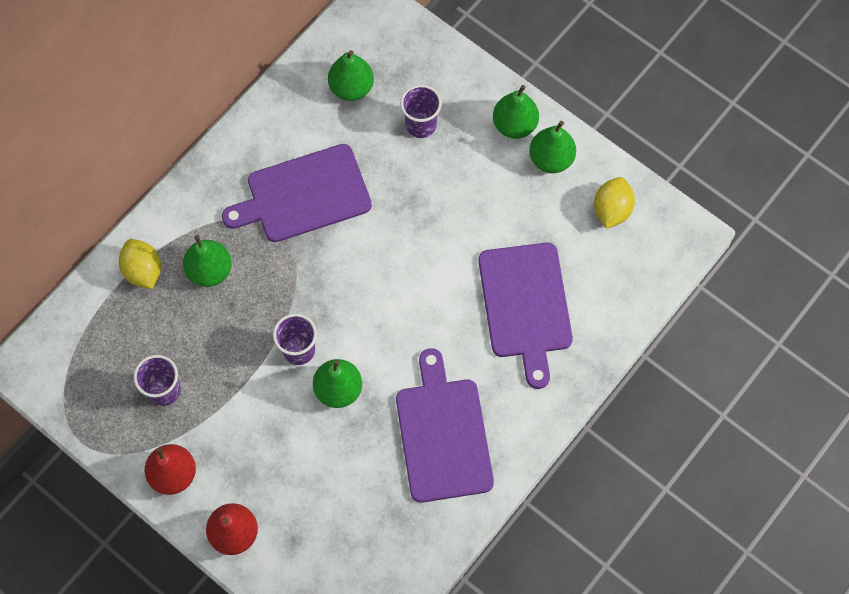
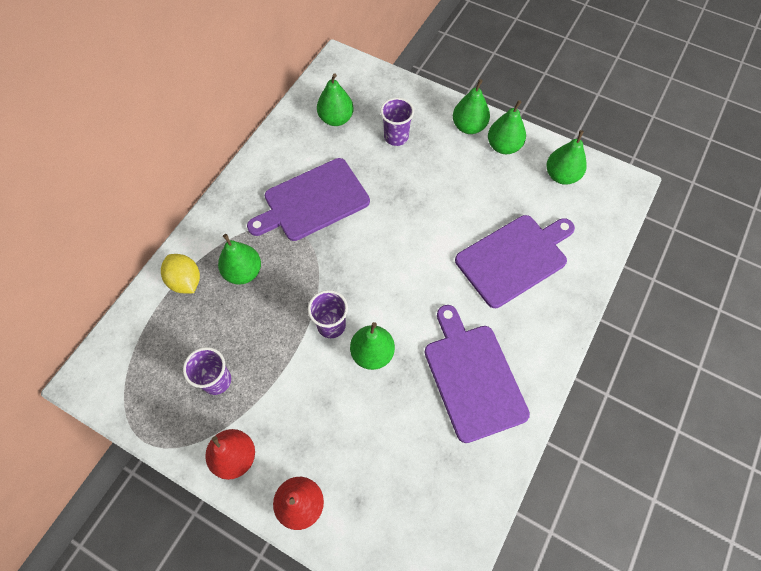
camera: 10 degrees left, 5 degrees down
(525, 306) = (514, 258): purple cutting board -> purple cutting board turned 105 degrees counterclockwise
(611, 210) = (561, 175): yellow lemon -> green pear

